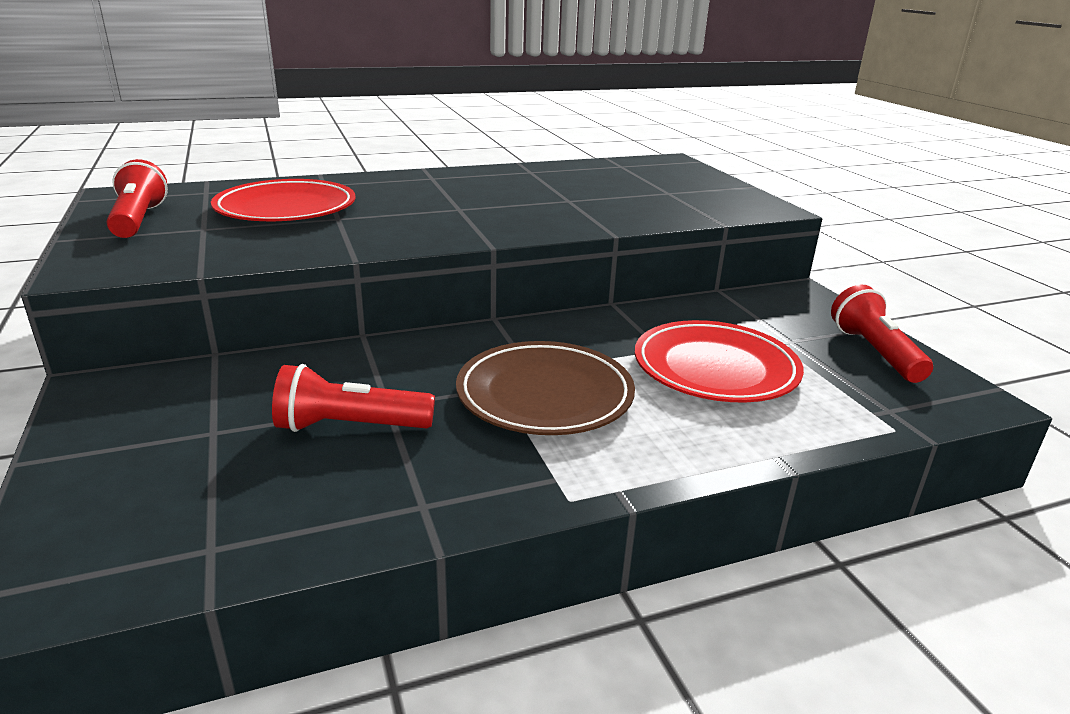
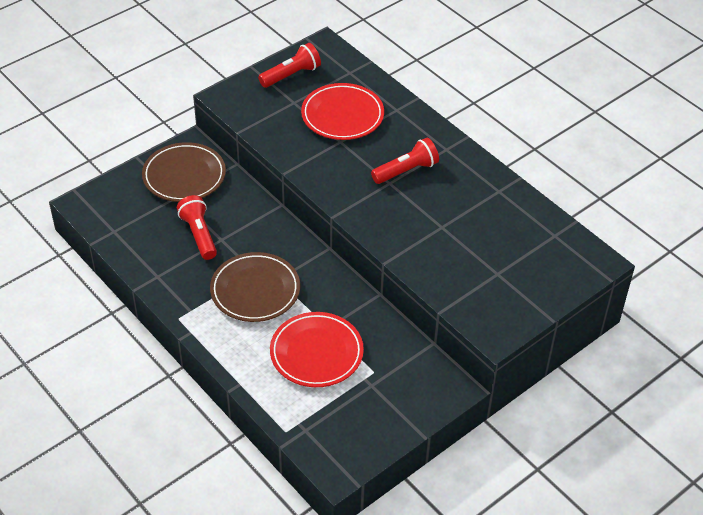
camera: 70 degrees right, 20 degrees up
(167, 412) = (184, 176): none -> brown plate
(874, 352) = (376, 426): red flashlight -> red flashlight (406, 171)

